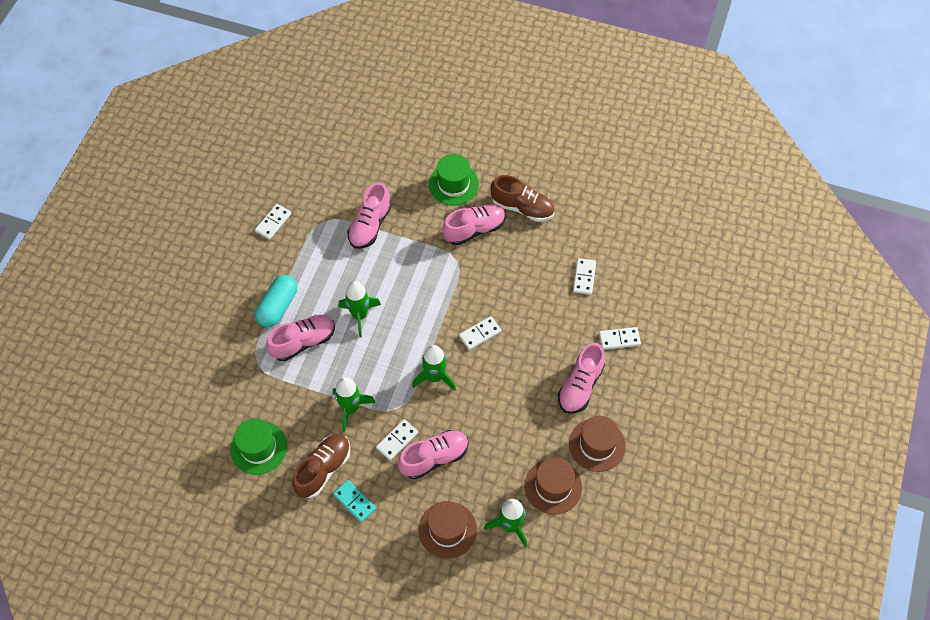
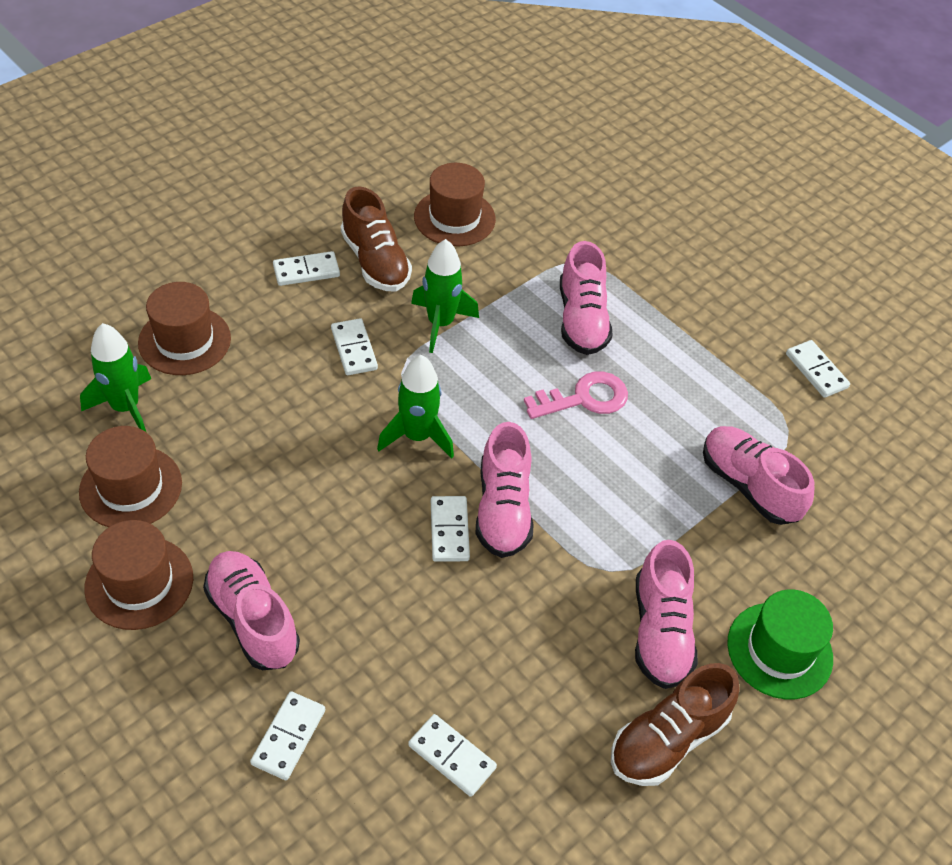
camera: 115 degrees right, 10 degrees down
(258, 448) = (454, 218): green hat -> brown hat
(278, 306) = (658, 317): turquoise capsule -> none
(354, 501) = (306, 271): turquoise domino -> white domino
(360, 315) = (584, 398): green rocket -> pink key
(434, 458) = (294, 375): pink shoe -> pink shoe (503, 509)

